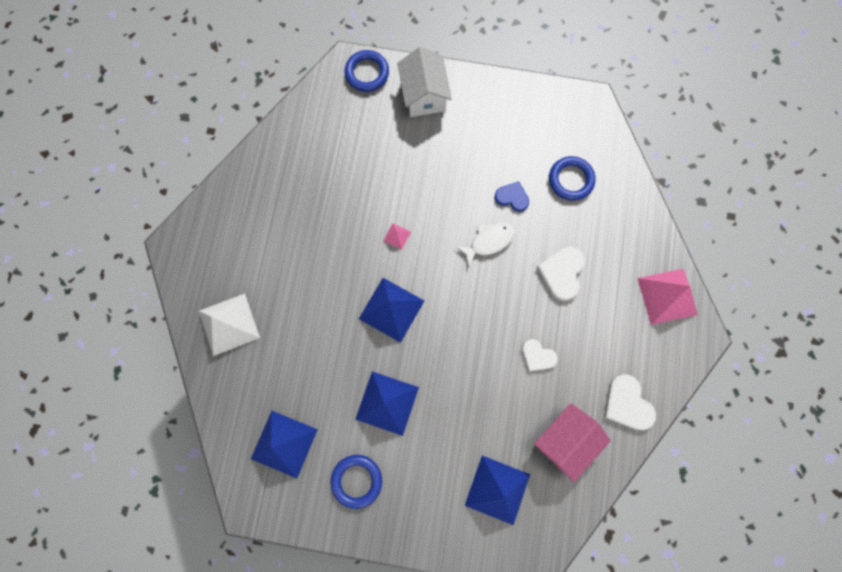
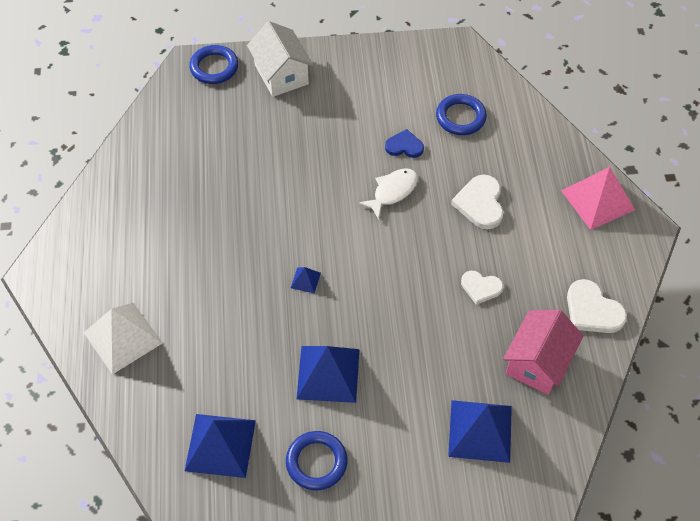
camera: 15 degrees left, 20 degrees down
(391, 309) = (305, 280): blue pyramid -> blue pyramid, size x0.44
(397, 236) = (291, 209): pink pyramid -> none

